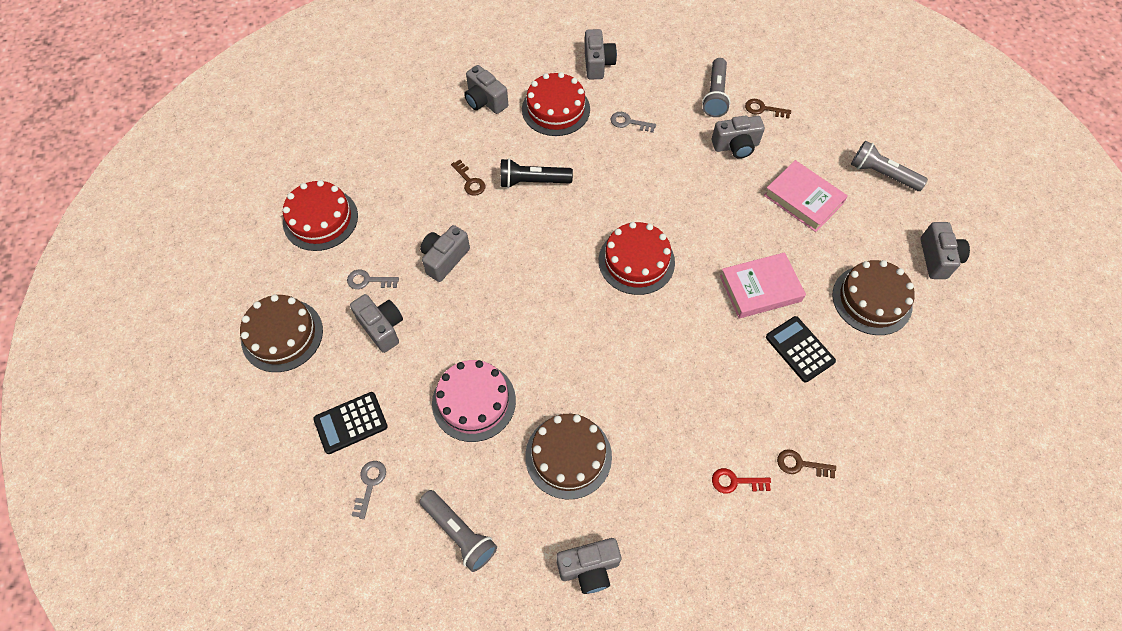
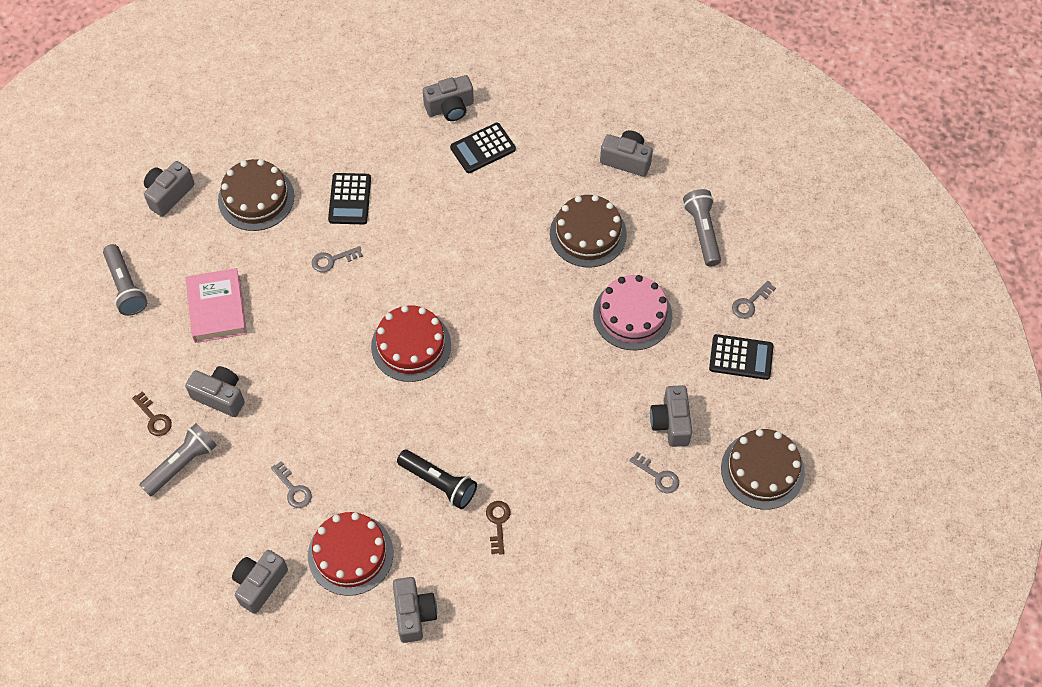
camera: 145 degrees left, 0 degrees up
(320, 219) = (668, 573): red cake -> none
(444, 259) = (576, 454): grey camera -> grey camera (450, 108)
(735, 482) = (483, 148): red key -> black calculator
(760, 288) = (332, 260): pink book -> grey key
(800, 464) = (428, 131): brown key -> none

